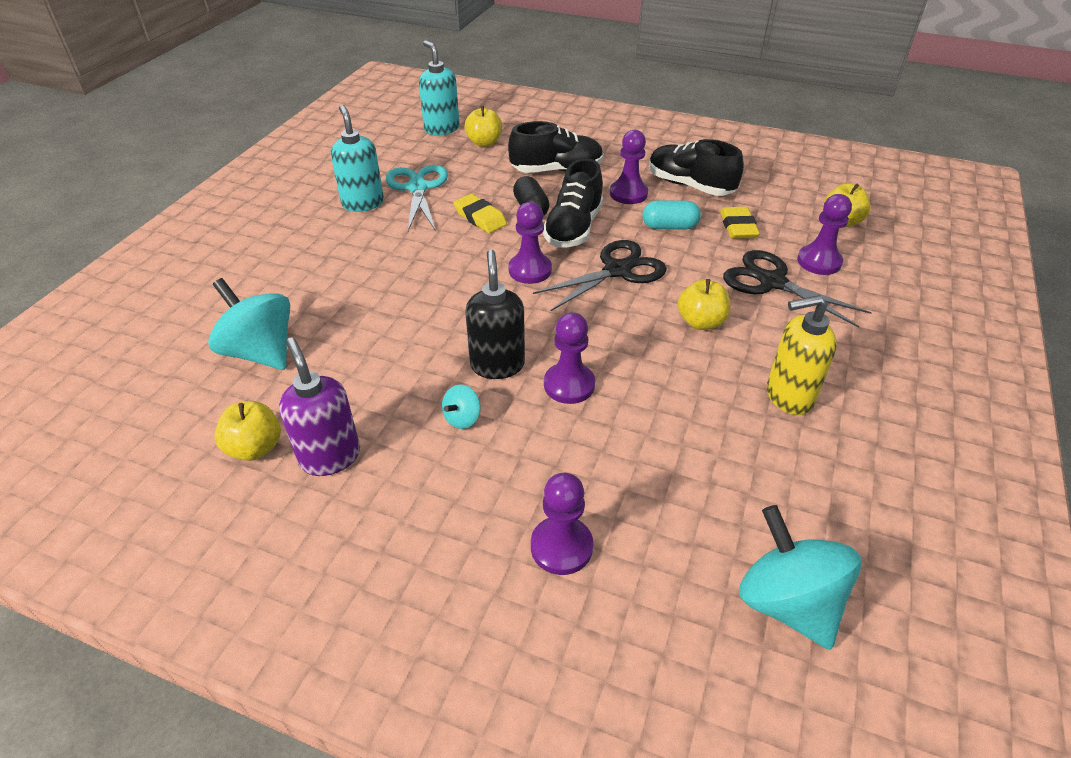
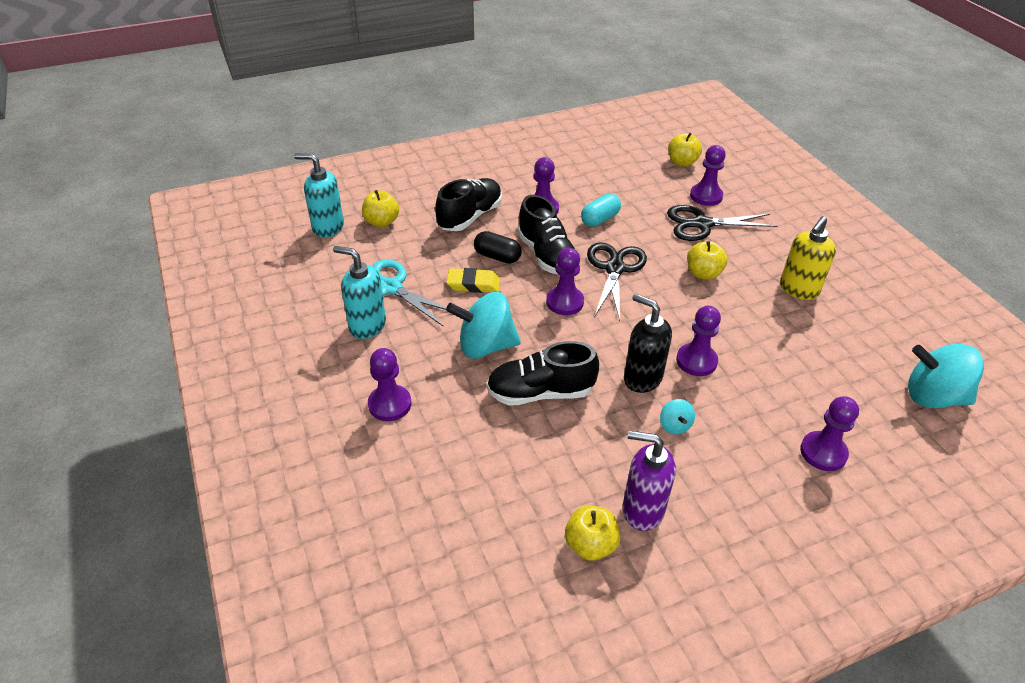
camera: 45 degrees left, 0 degrees up
(261, 352) = (484, 485): turquoise spinning top -> turquoise spinning top (485, 346)
(294, 260) = (390, 404): none -> purple pawn
(690, 186) = (570, 182): black shoe -> black shoe (540, 392)
(738, 227) = (636, 197): yellow eraser -> none

